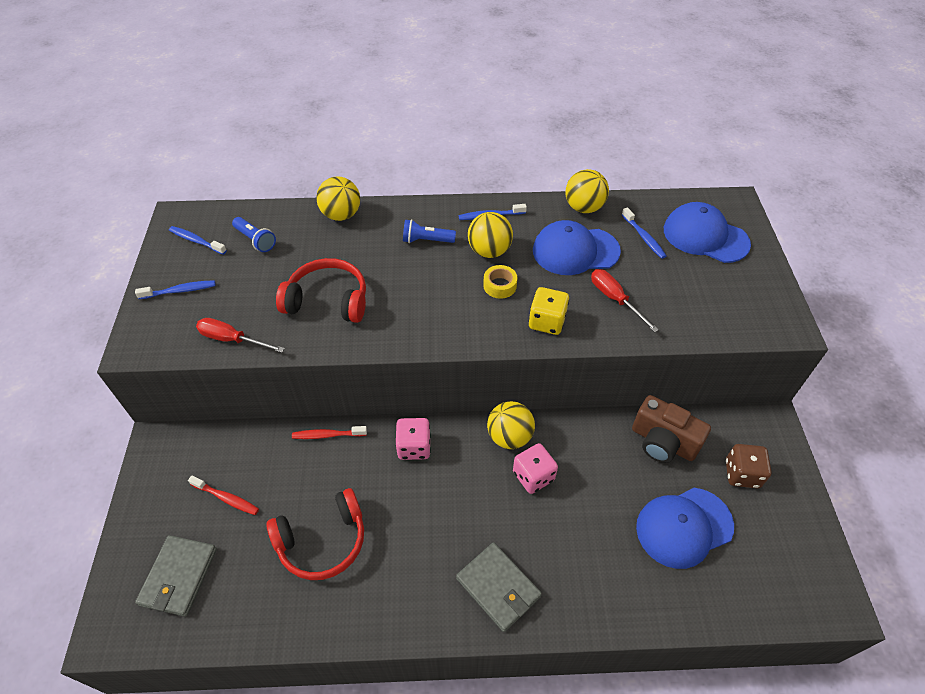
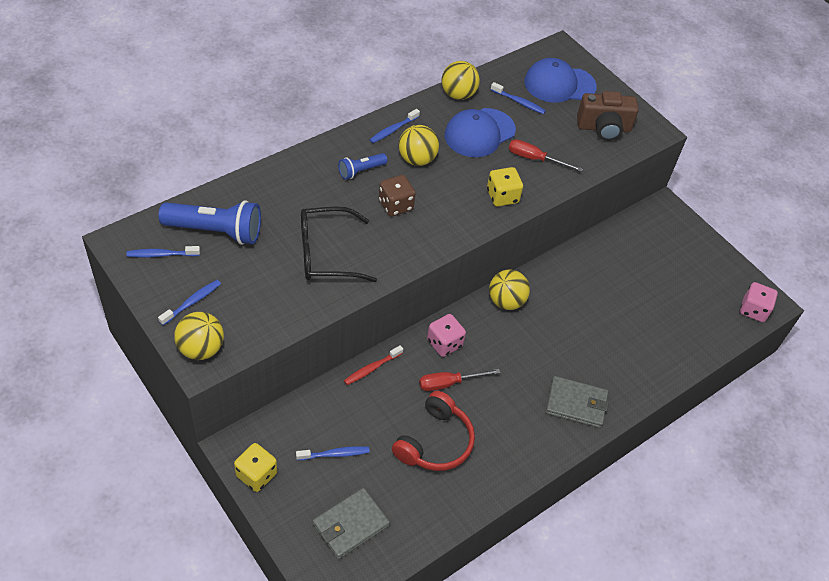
camera: 40 degrees left, 0 degrees up
(149, 478) = (256, 474): none -> yellow dice
(179, 577) = (350, 525): grey wallet -> grey wallet turned 75 degrees clockwise
(226, 498) = (335, 454): red toothbrush -> blue toothbrush
(232, 339) = (279, 319): red screwdriver -> red screwdriver (448, 383)
(255, 240) = (215, 231): blue flashlight -> blue flashlight, size x1.87
(328, 301) = (327, 253): red headphones -> black glasses
(341, 215) = (270, 178): yellow ball -> yellow ball (201, 349)
(500, 286) = (447, 184): yellow tape -> none
(533, 476) = (543, 320): pink dice -> pink dice (753, 310)
(663, 442) = (608, 254): brown camera -> brown camera (604, 128)
(684, 527) = (659, 304): blue cap -> none
(742, 474) = (669, 251): brown dice -> brown dice (395, 205)

